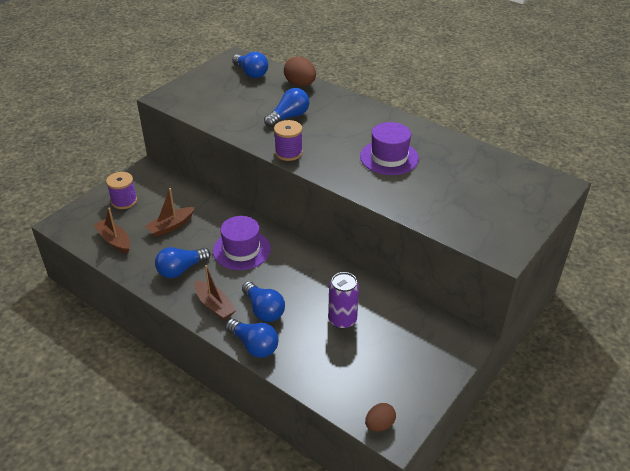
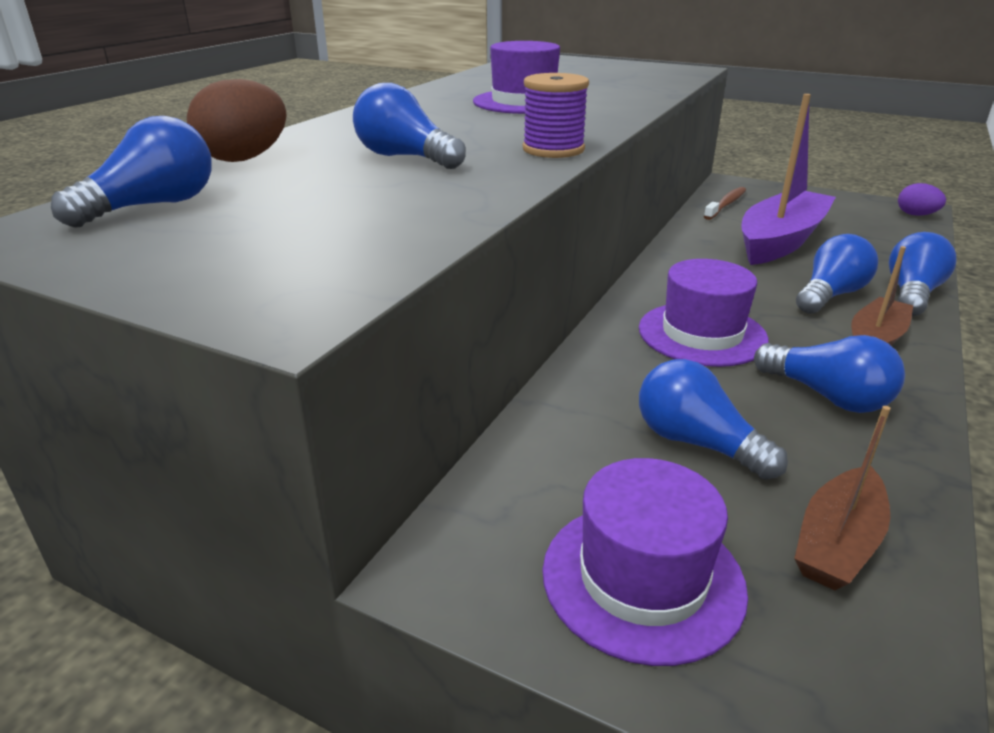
camera: 100 degrees left, 10 degrees down
(124, 201) = (642, 578): purple spool -> purple hat
(171, 226) = (697, 443): brown boat -> blue light bulb
(342, 320) = (780, 241): purple can -> purple boat
(379, 425) = (916, 215): brown egg -> purple egg
(415, 318) = (726, 204): none -> brown toothbrush

